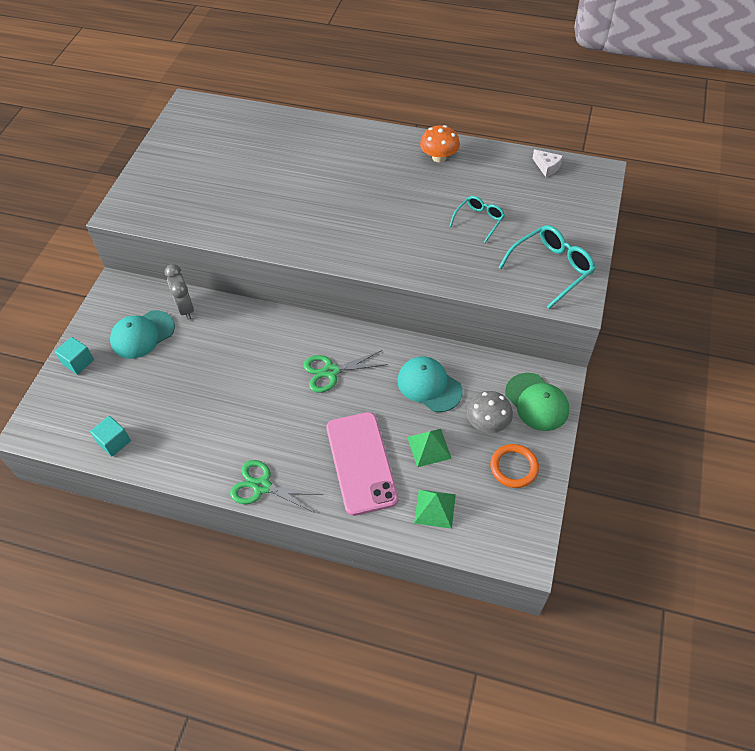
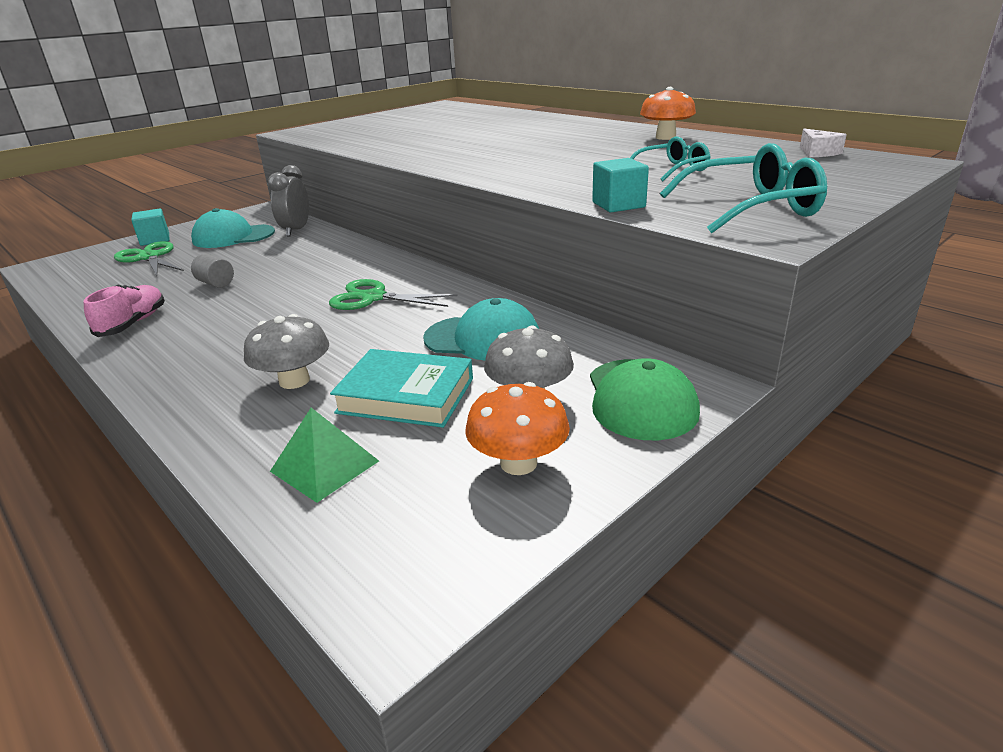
camera: 30 degrees right, 25 degrees down
(114, 442) = (86, 290): turquoise cube -> turquoise cube (618, 205)
(201, 459) = (133, 323): none -> pink shoe
(204, 397) = (216, 283): none -> grey cylinder
(262, 486) = (150, 363): green scissors -> green scissors (149, 257)
(361, 463) = (294, 381): pink phone -> grey mushroom
(429, 385) = (482, 338): turquoise cap -> turquoise cap turned 120 degrees clockwise
(429, 447) = (406, 395): green pyramid -> turquoise book
(514, 467) = (518, 463): orange ring -> orange mushroom

